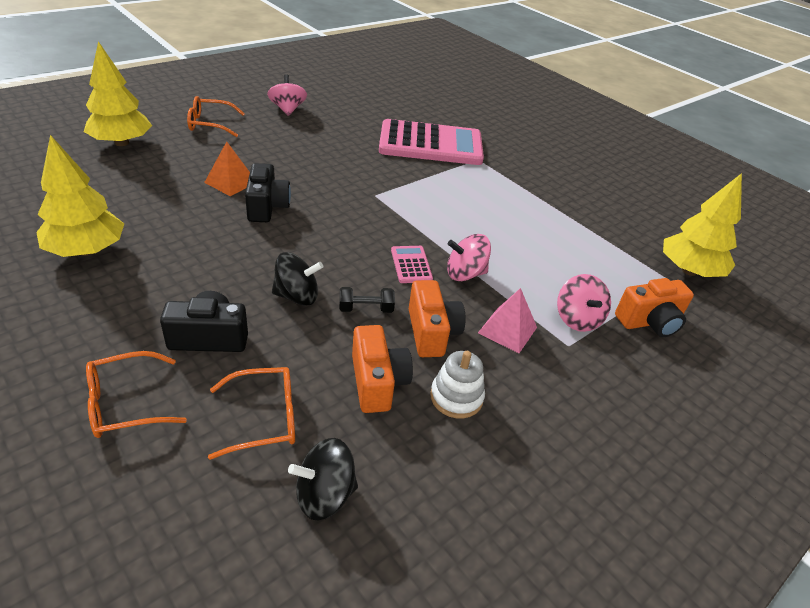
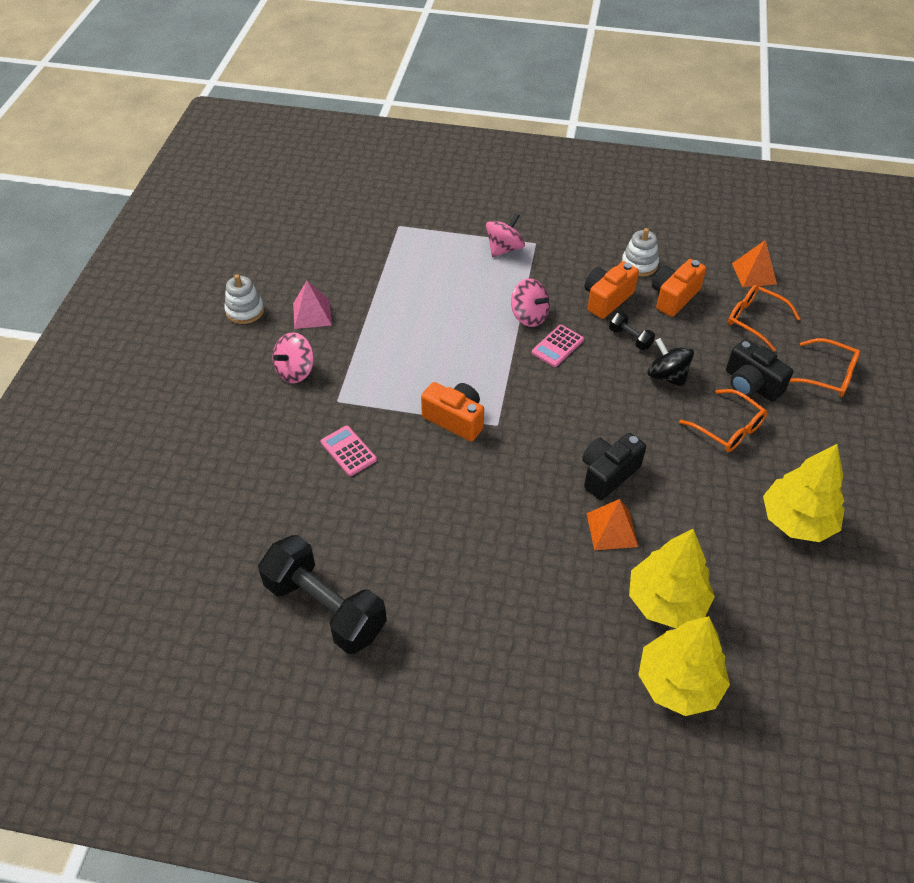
camera: 125 degrees left, 10 degrees up
(210, 124) = (547, 657): orange glasses -> orange glasses (728, 429)
(287, 109) = (423, 625): pink spinning top -> pink spinning top (295, 371)
(324, 495) = (754, 273): black spinning top -> orange pyramid
(340, 97) = (325, 608): none -> black dumbbell
(430, 144) = (348, 451): pink calculator -> pink calculator, size x0.40
(507, 330) = (557, 271): pink pyramid -> pink pyramid (312, 314)
(609, 170) = (245, 311): none -> white stacking toy
(649, 322) = (463, 220): orange camera -> orange camera (455, 419)
(689, 271) = (372, 220): yellow tree -> yellow tree (666, 601)

